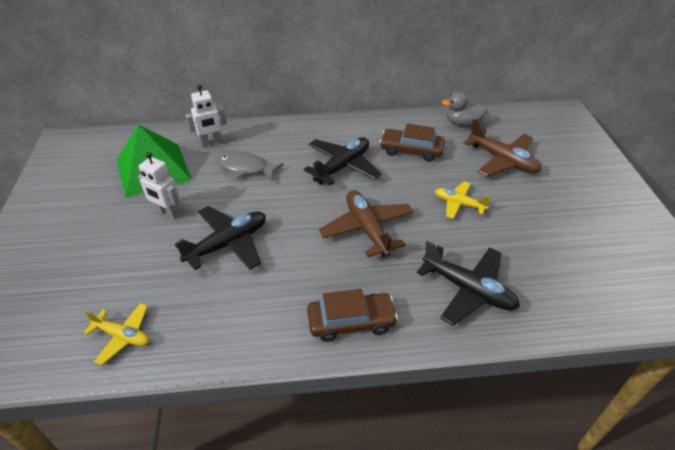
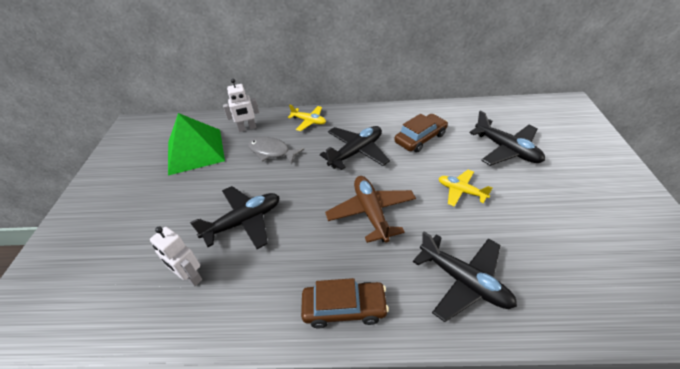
camera: 10 degrees right, 0 degrees up
(123, 336) = (136, 307): yellow plane -> yellow plane (309, 121)
(167, 213) = (199, 190): white robot -> white robot (190, 277)
(411, 150) = (420, 138): brown car -> brown car turned 120 degrees clockwise
(462, 123) = (470, 114): grey duck -> none
(502, 160) = (506, 149): brown plane -> black plane

